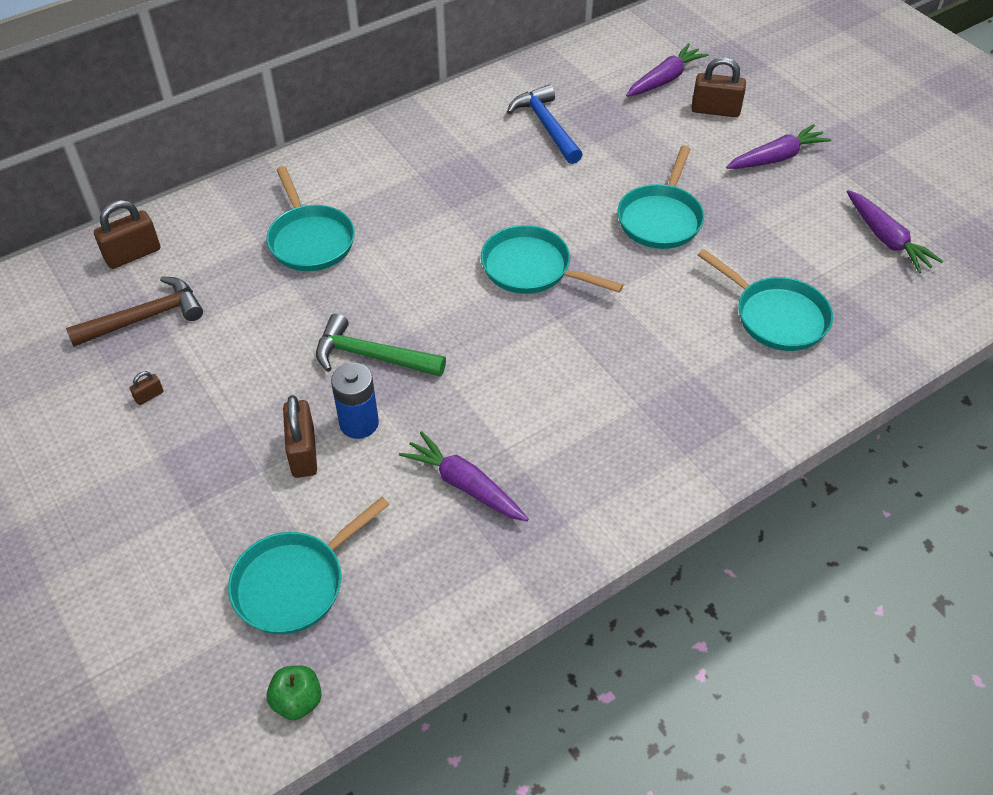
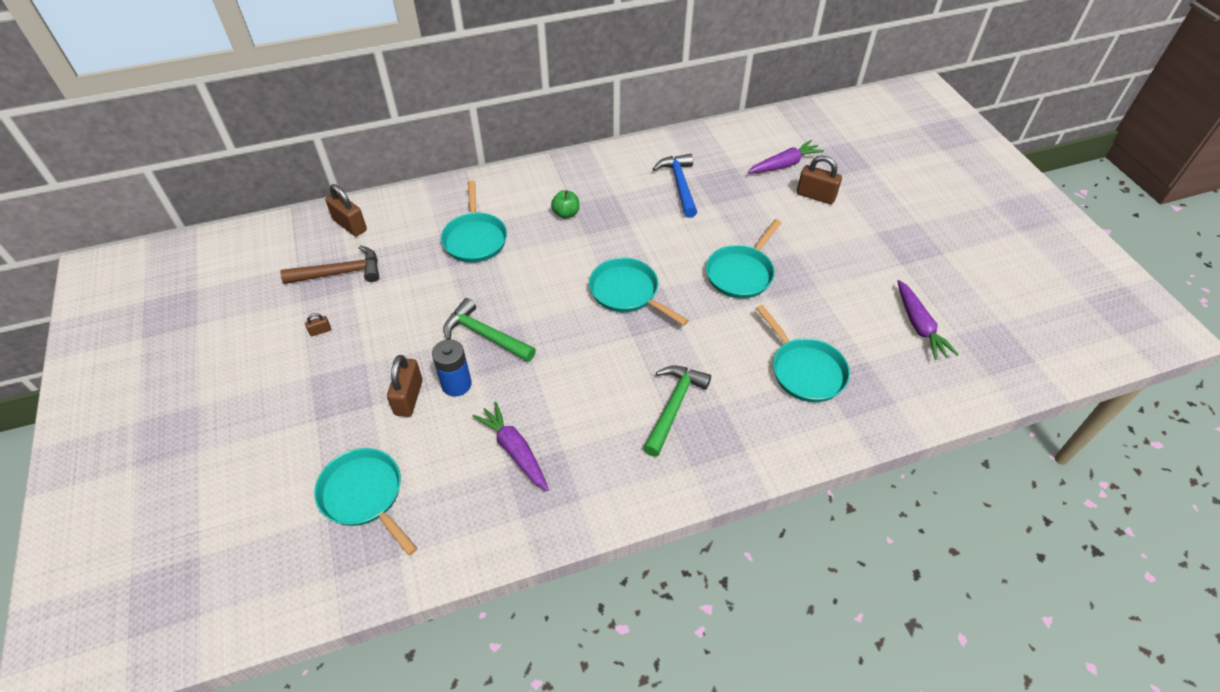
camera: 15 degrees right, 0 degrees up
(133, 254) = (350, 225): brown padlock -> brown padlock turned 60 degrees clockwise
(295, 583) = (365, 496): turquoise pan -> turquoise pan turned 75 degrees clockwise
(297, 701) = (331, 587): green apple -> green apple (566, 213)
(638, 391) = (673, 406): none -> green hammer
(777, 157) = (851, 242): purple carrot -> none

